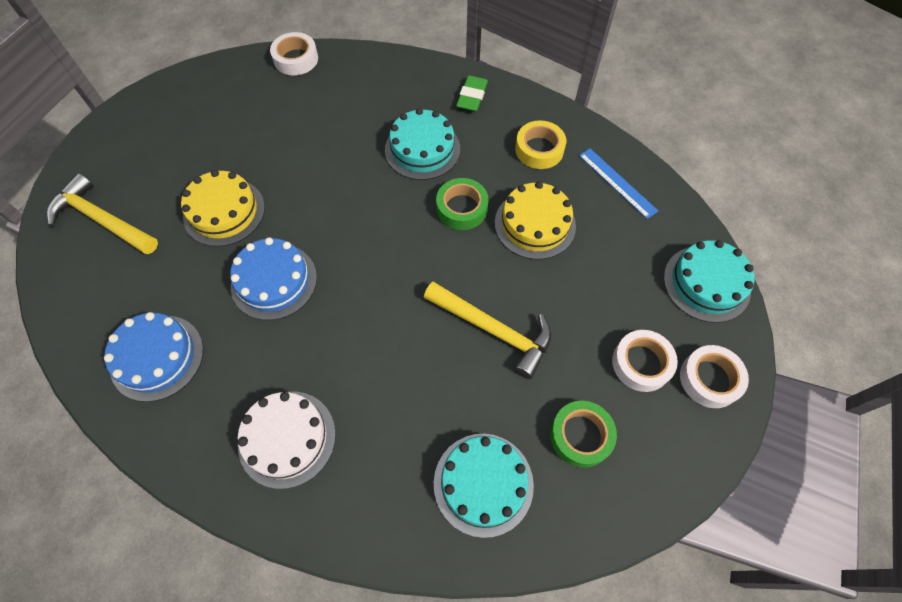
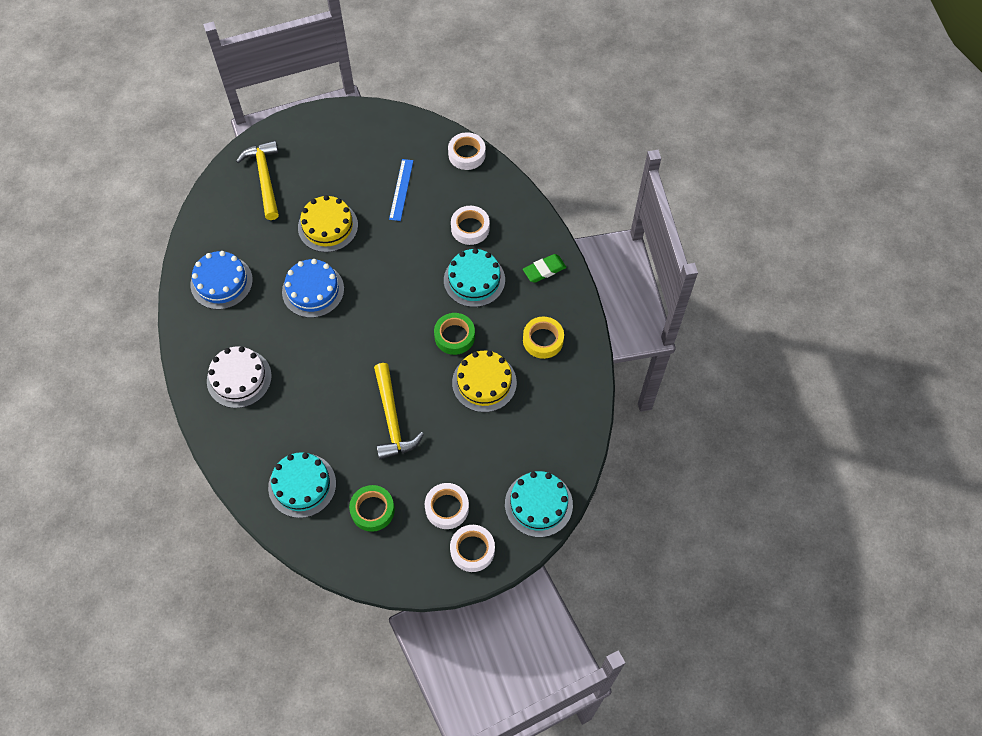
camera: 45 degrees right, 0 degrees up
(368, 112) = (470, 228): none -> white tape
(617, 182) = (564, 402): blue ruler -> blue ruler (401, 189)

